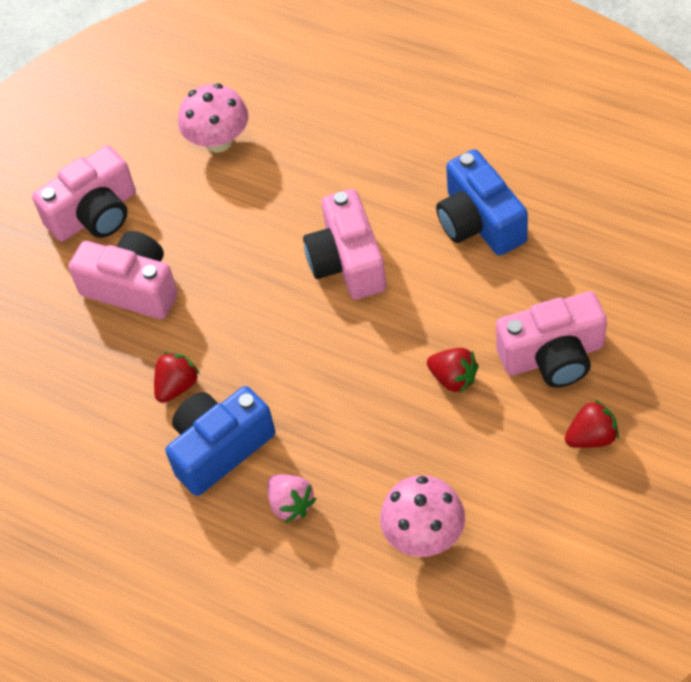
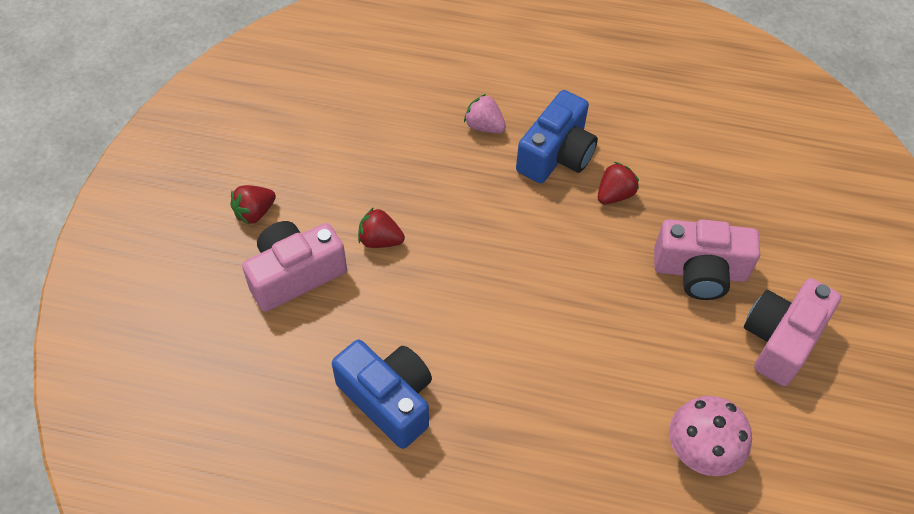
camera: 155 degrees right, 0 degrees up
(177, 386) = (614, 195): red strawberry -> red strawberry turned 150 degrees counterclockwise
(347, 262) = (508, 332): pink camera -> none
(424, 535) = (376, 123): pink mushroom -> none

